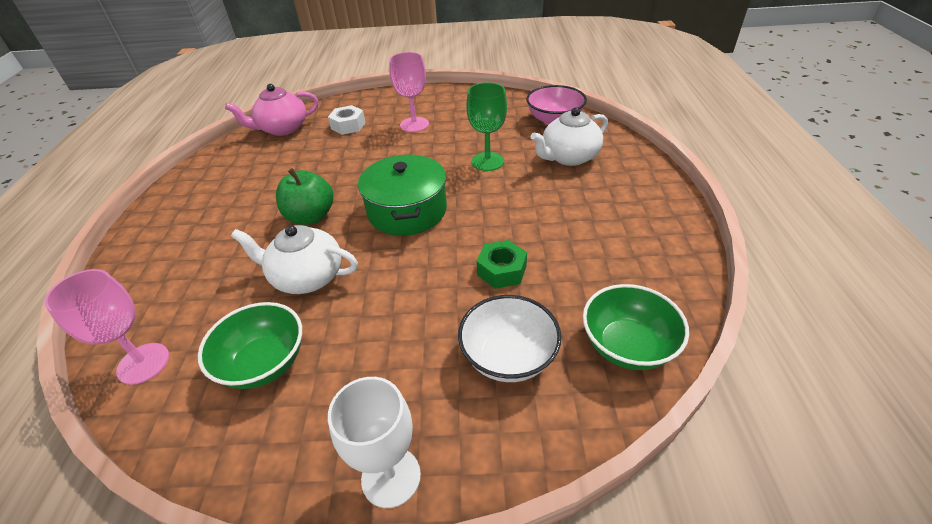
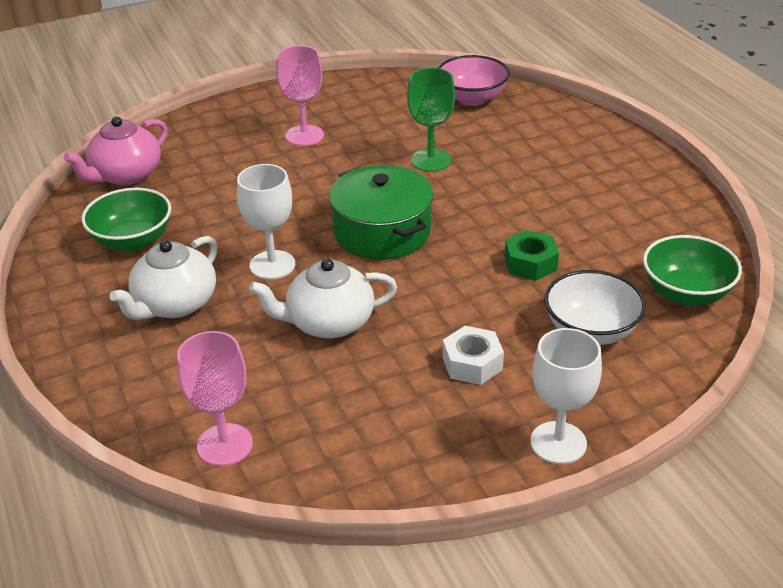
camera: 25 degrees left, 5 degrees down
(264, 363) = (359, 405): green bowl -> green bowl (132, 241)
(311, 217) = (272, 265): green apple -> white goblet
(348, 125) = (216, 153): white nut -> white nut (472, 363)
(569, 157) = (518, 137): white teapot -> white teapot (175, 304)

